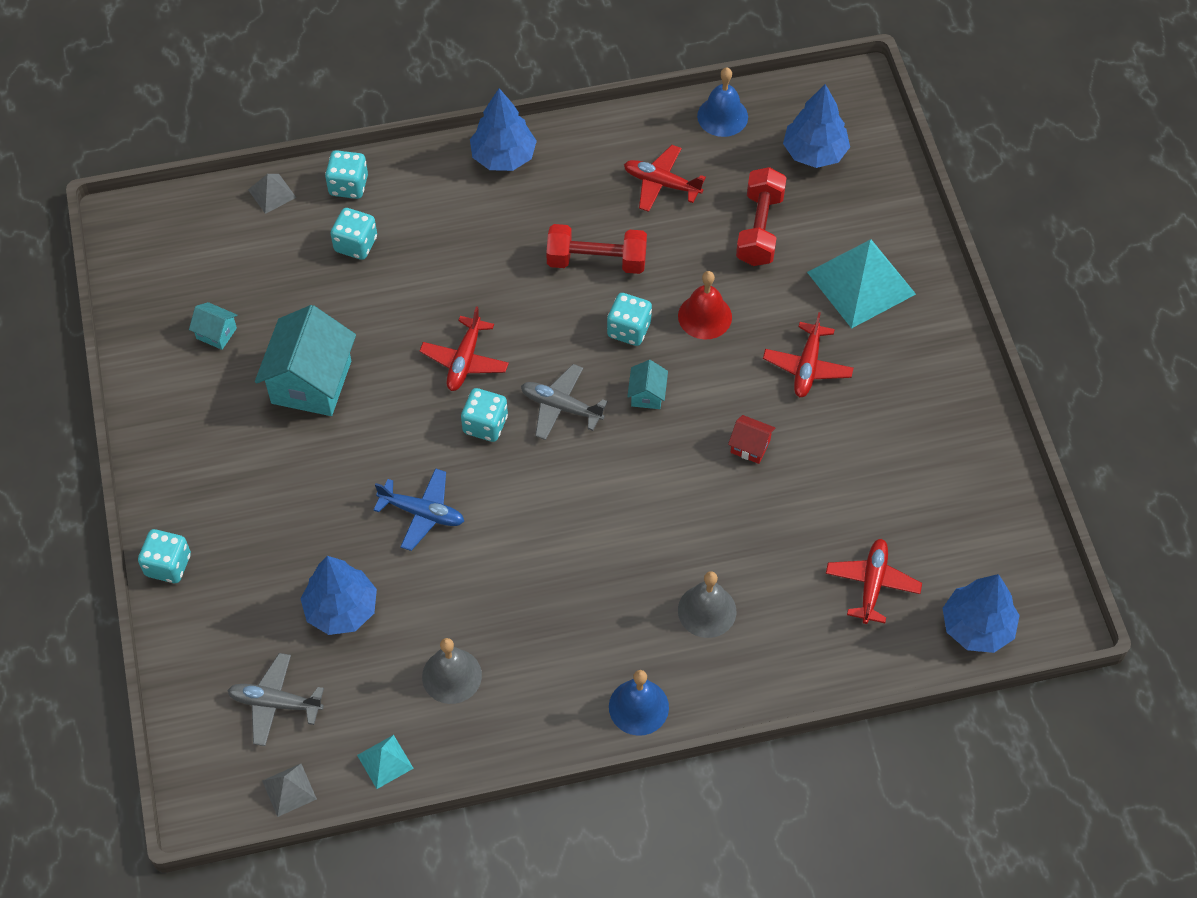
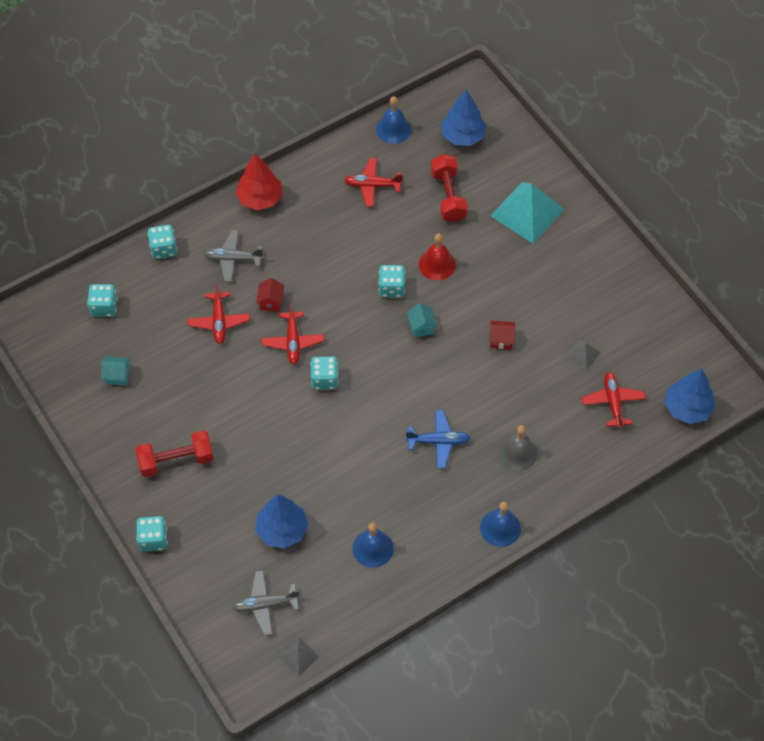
camera: 20 degrees left, 0 degrees up
(272, 193) = (113, 270): grey pyramid -> grey pyramid (582, 354)
(311, 382) = (196, 388): turquoise house -> none
(356, 244) = (186, 287): turquoise dice -> turquoise dice (104, 307)
(385, 761) = (353, 617): turquoise pyramid -> none
(422, 513) = (308, 450): blue plane -> blue plane (438, 441)
(452, 676) = (373, 548): grey bell -> blue bell
(458, 298) = (271, 302): none -> red house
(503, 156) = (260, 198): blue tree -> red tree
(561, 407) = (369, 352): grey plane -> grey plane (233, 259)
(596, 261) = (351, 249): red dumbbell -> red dumbbell (176, 460)
(807, 366) = (515, 277): red plane -> red plane (219, 321)

